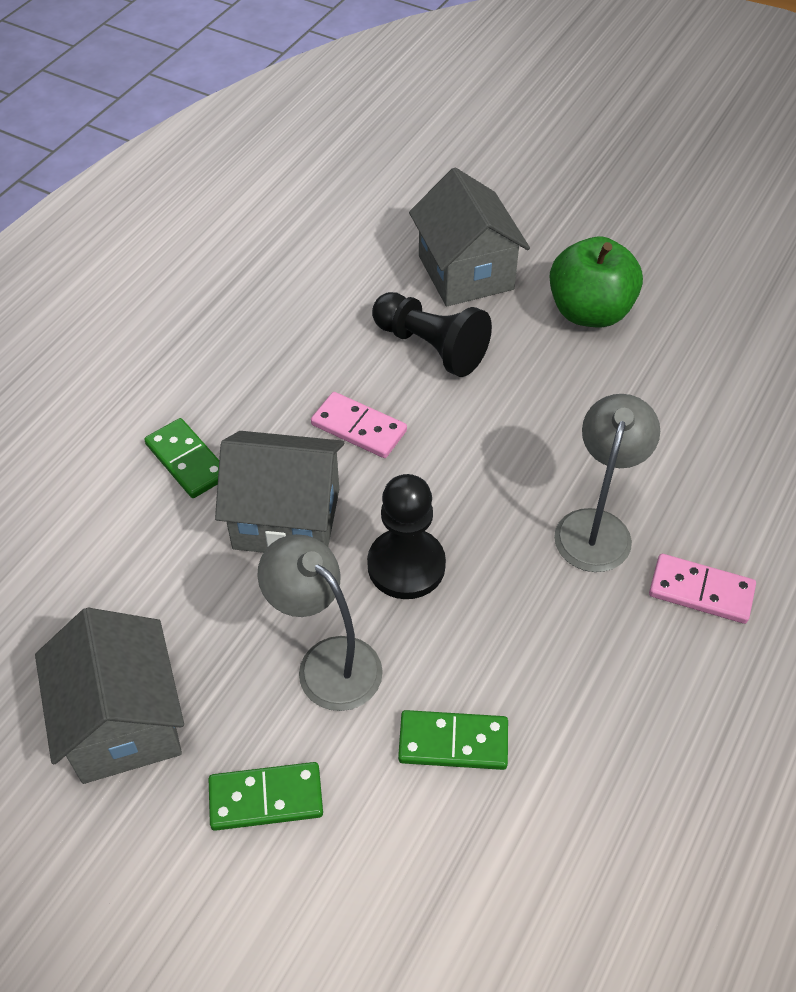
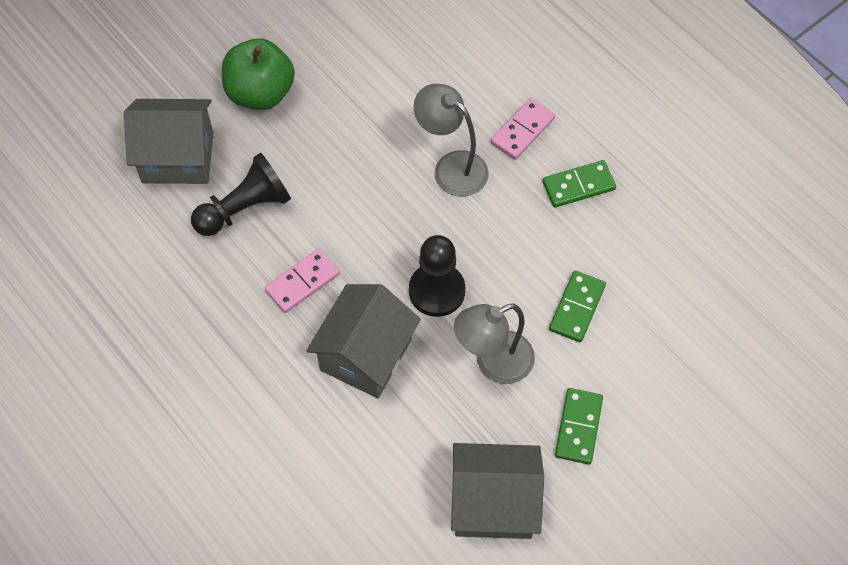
camera: 70 degrees left, 10 degrees up
(187, 461) = (281, 410): green domino -> green domino (578, 186)

